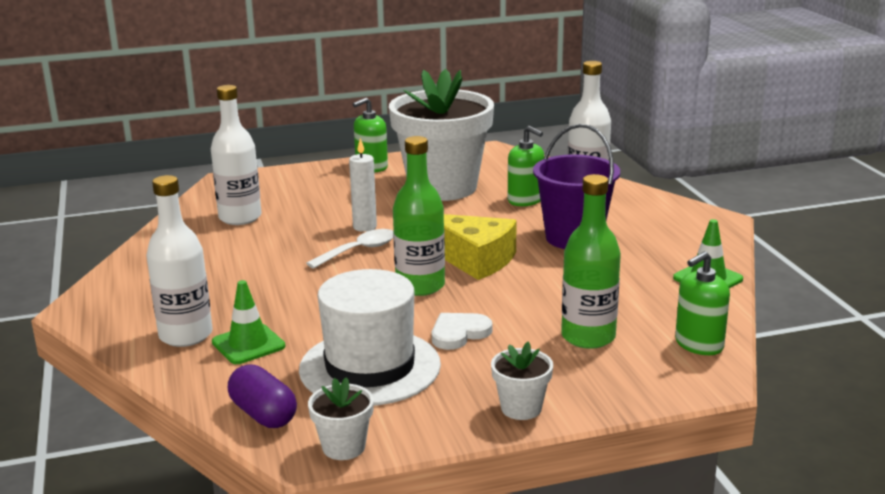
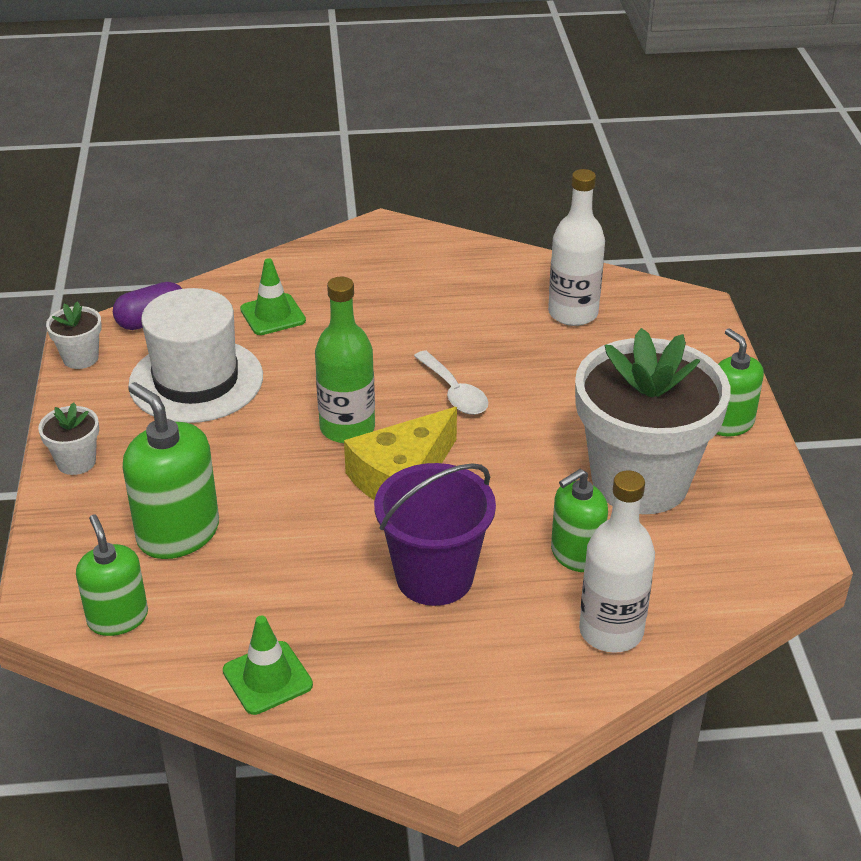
camera: 100 degrees right, 15 degrees up
(186, 335) = (306, 282): white bottle -> none
(364, 227) = (521, 401): white candle -> none
(459, 333) = (231, 442): white heart -> none
(588, 337) = (178, 533): green bottle -> green soap dispenser

